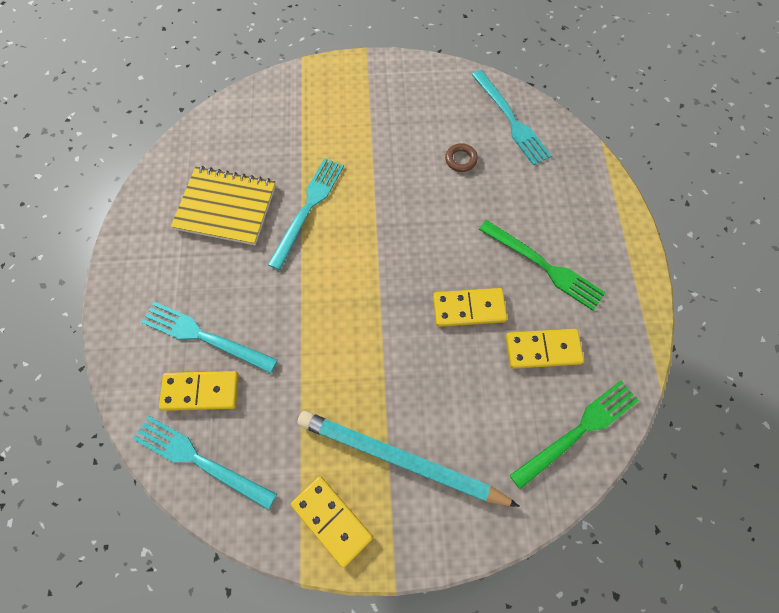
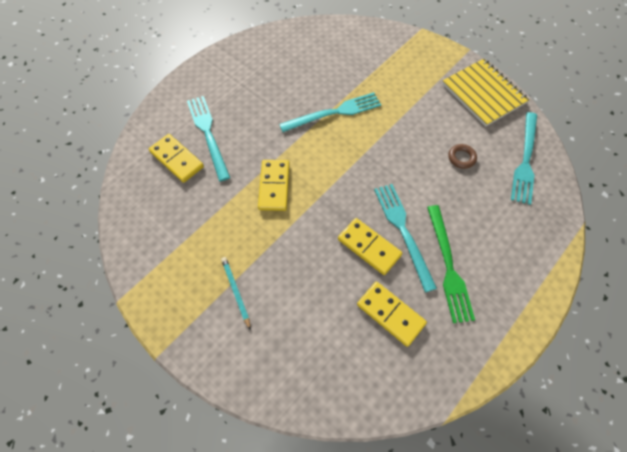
camera: 45 degrees right, 5 degrees down
(200, 460) = (140, 192): turquoise fork -> turquoise fork (403, 231)
(226, 207) = (290, 77): yellow notebook -> yellow notebook (483, 94)
(332, 520) = (166, 286): yellow domino -> yellow domino (274, 186)
(401, 459) = (236, 292): turquoise pencil -> turquoise pencil, size x0.43
(578, 431) = (359, 384): green fork -> none

